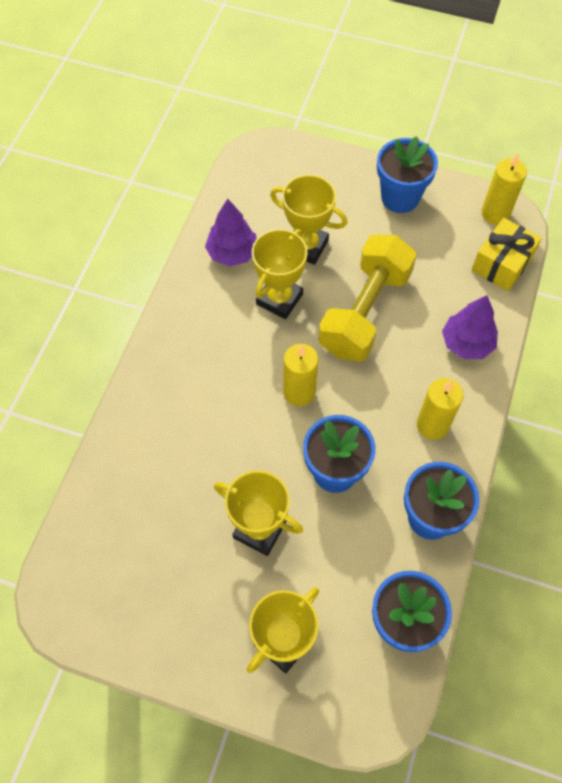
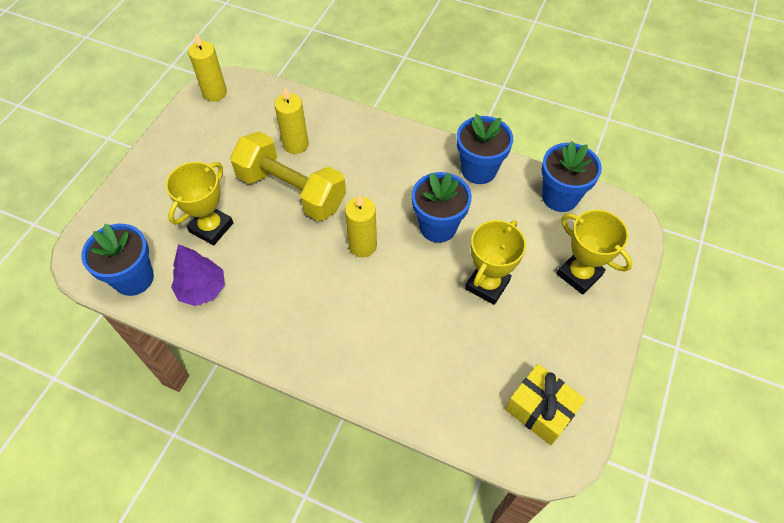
camera: 85 degrees left, 5 degrees down
(279, 299) = (264, 253): yellow trophy -> none
(400, 197) = (178, 153): blue flower pot -> blue flower pot (134, 278)
(432, 425) = (403, 159): yellow candle -> yellow candle (296, 144)
(467, 343) = (334, 128): purple tree -> none
(502, 264) = (265, 96): yellow gift -> yellow gift (540, 410)

